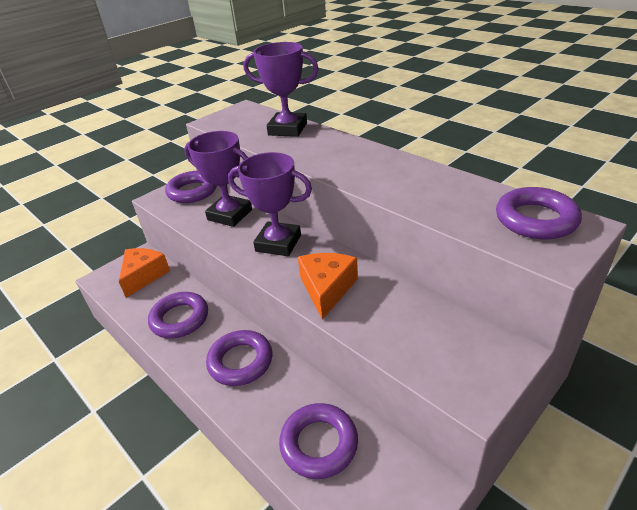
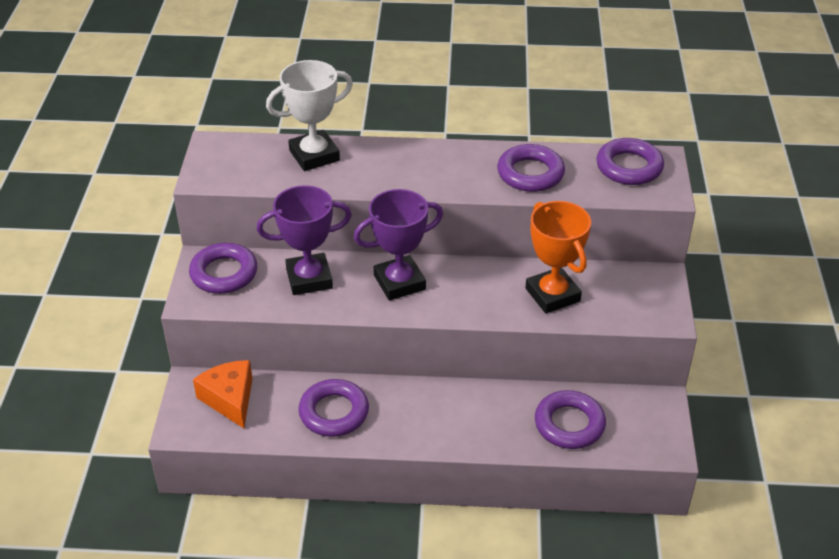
camera: 45 degrees left, 5 degrees up
(240, 361) = (440, 410): purple ring -> purple ring (530, 173)
(287, 129) = (314, 155): purple trophy -> white trophy
(327, 289) = (493, 299): orange cheese -> none
(380, 311) = (552, 295): none -> orange trophy

